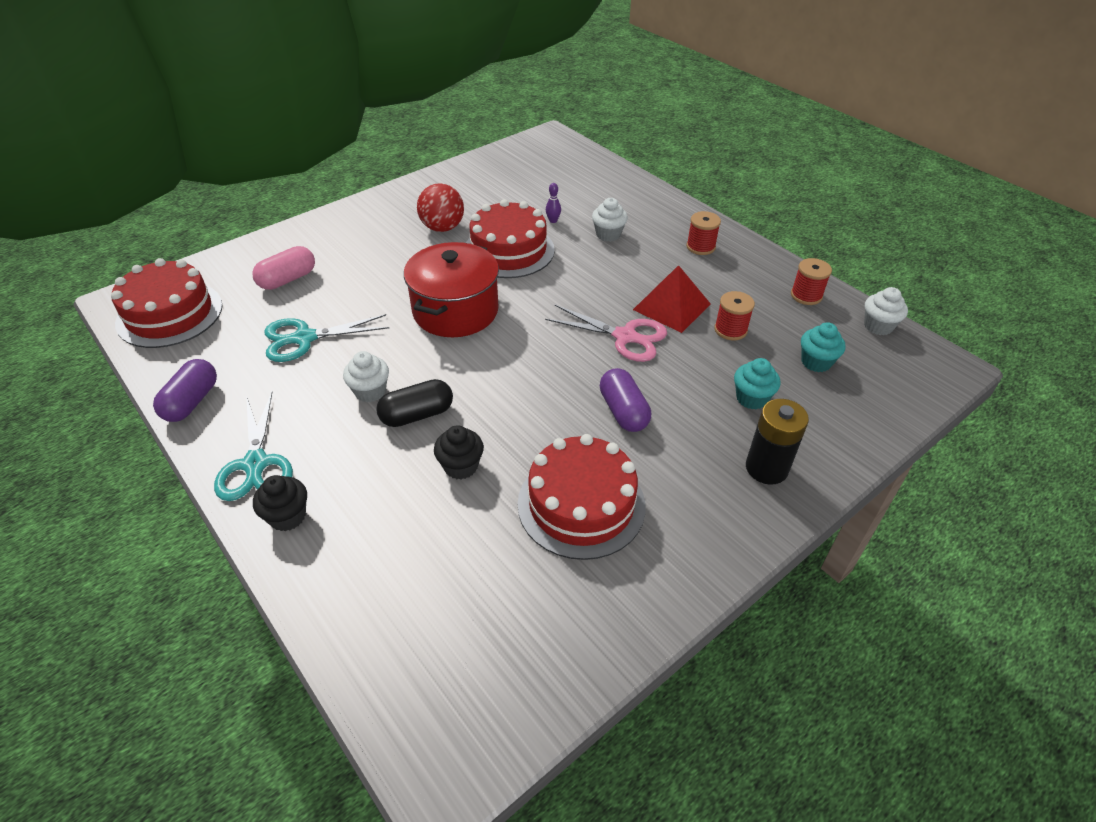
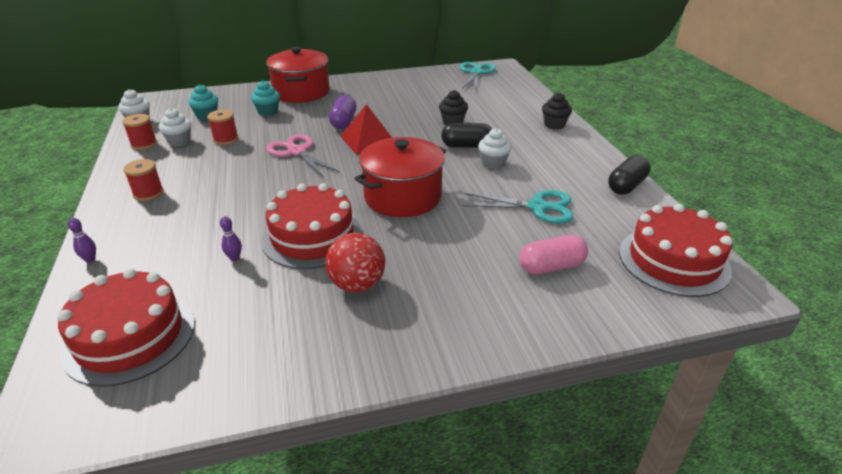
camera: 155 degrees left, 10 degrees down
(192, 402) = (626, 186): purple capsule -> black capsule
(256, 464) = (574, 146): turquoise scissors -> turquoise scissors (476, 73)
(581, 504) = (401, 100): red cake -> red cake (130, 336)
(608, 234) = (204, 226): white cupcake -> white cupcake (179, 141)
(655, 194) = (90, 259): none -> purple bowling pin
(672, 306) = (240, 160): red pyramid -> red pyramid (368, 140)
(766, 468) = (301, 92): black battery -> red pot

